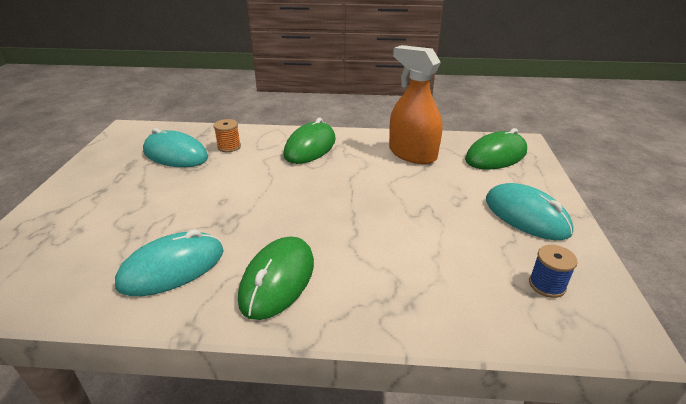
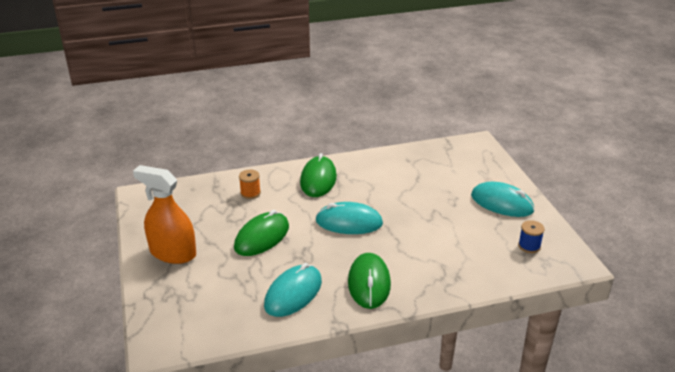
camera: 20 degrees left, 0 degrees up
(175, 154) = (211, 210): turquoise mouse -> turquoise mouse (349, 222)
(412, 154) = (401, 169): orange spray bottle -> orange spray bottle (173, 253)
(496, 156) = (463, 158): green mouse -> green mouse (262, 237)

